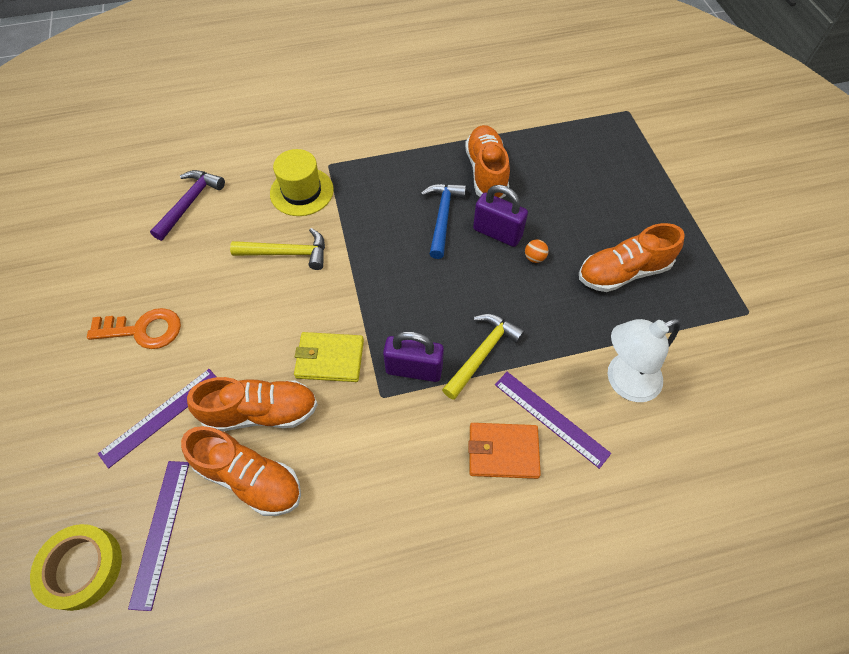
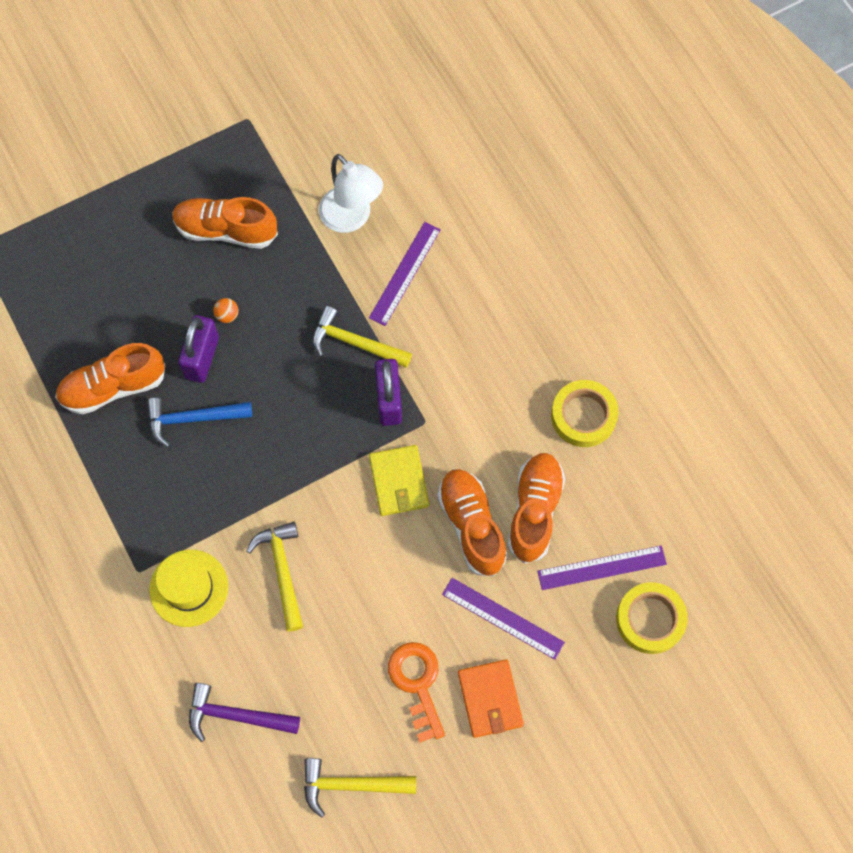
camera: 105 degrees left, 10 degrees up
(94, 264) = (351, 785): none -> yellow hammer
(333, 567) = (583, 416): none -> yellow tape
(503, 451) = (447, 307): orange wallet -> orange wallet (490, 699)
(623, 272) = (226, 230): orange shoe -> orange shoe turned 135 degrees clockwise

